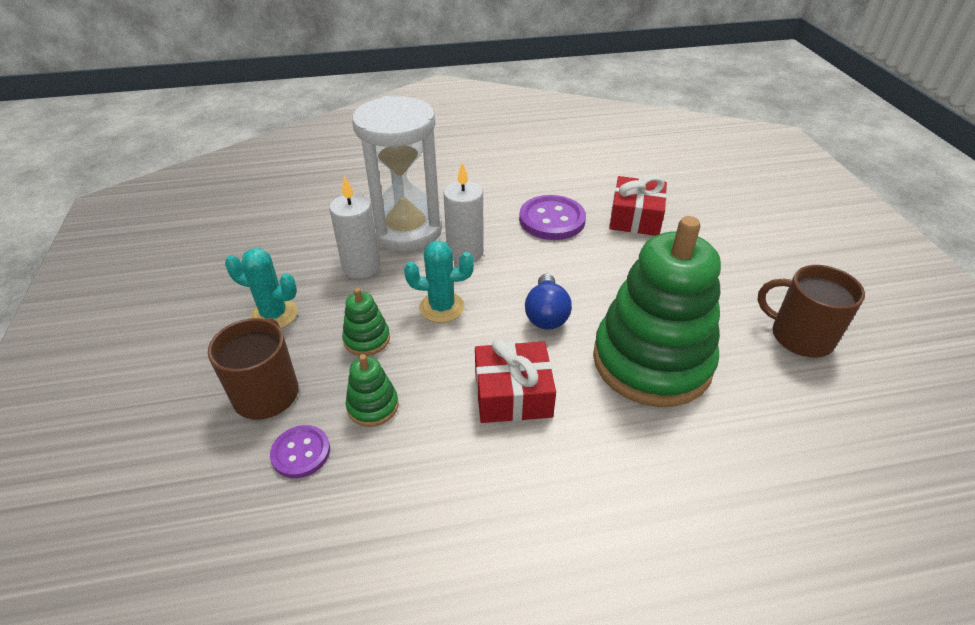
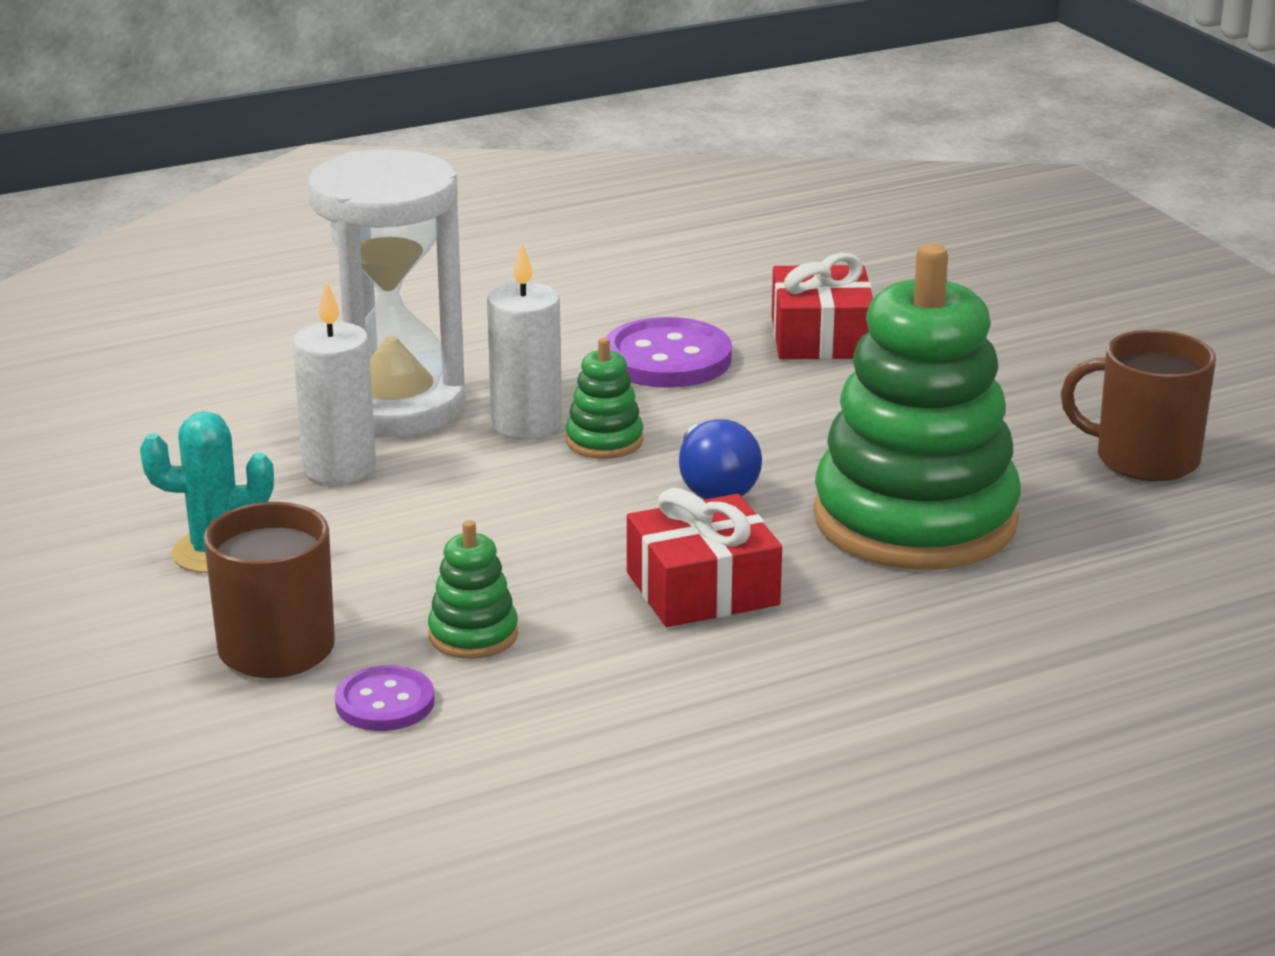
camera: 15 degrees left, 15 degrees down
(367, 339) = (411, 559): green stacking toy -> green stacking toy (604, 441)
(441, 307) = (523, 502): turquoise cactus -> none

